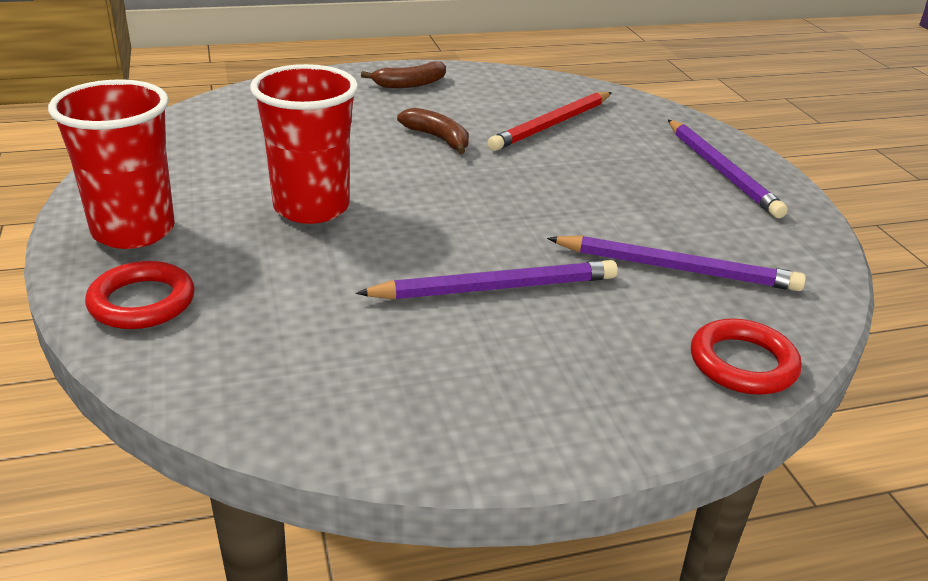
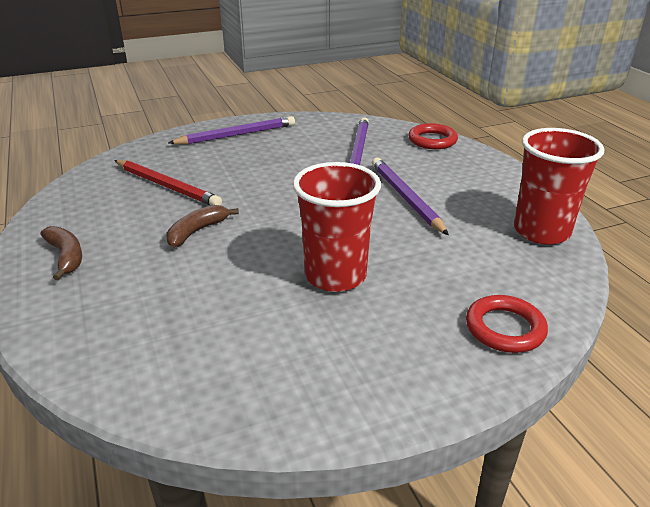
camera: 95 degrees left, 0 degrees up
(133, 231) = (413, 364): red cup -> red cup (541, 231)

